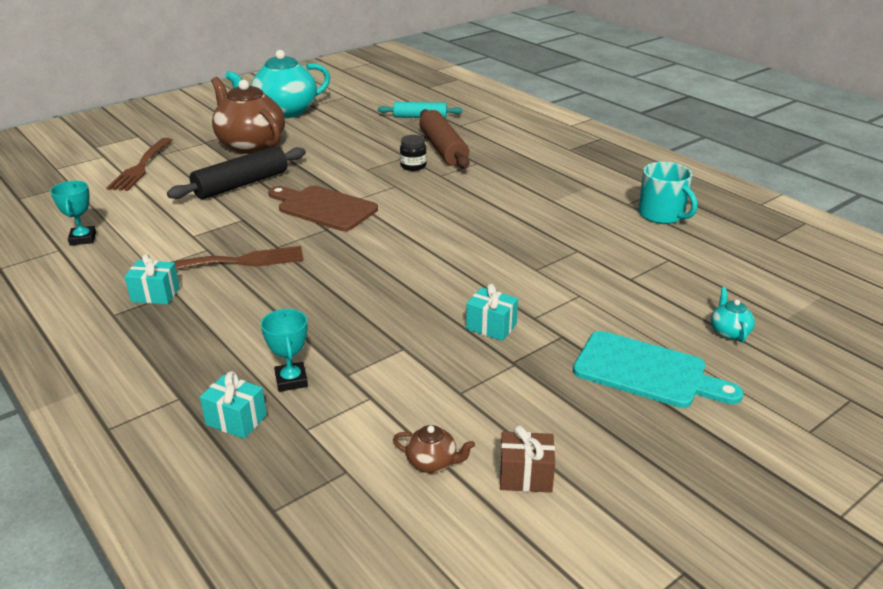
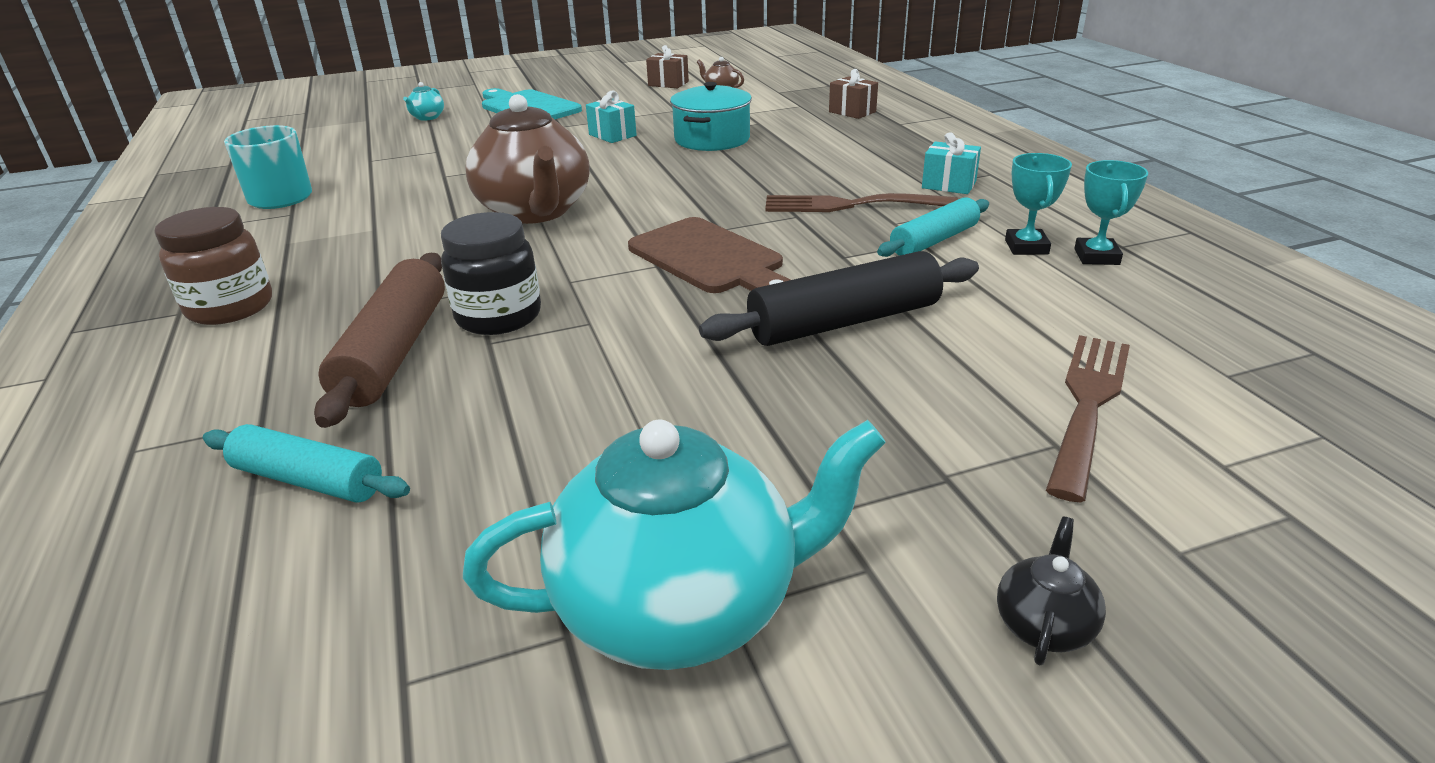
camera: 160 degrees left, 0 degrees up
(183, 238) = (934, 241): none -> turquoise rolling pin
(186, 120) = (1044, 625): none -> black teapot
(236, 420) = (852, 112): turquoise gift -> brown gift
(250, 145) = (817, 440): brown teapot -> brown teapot (535, 211)
(291, 380) = (805, 124): turquoise trophy -> turquoise trophy (1026, 247)
(384, 334) = (712, 139): none -> turquoise pot
(413, 166) = (499, 317): black jar -> black jar, size x1.63
(549, 154) = (230, 307): none -> brown jar

